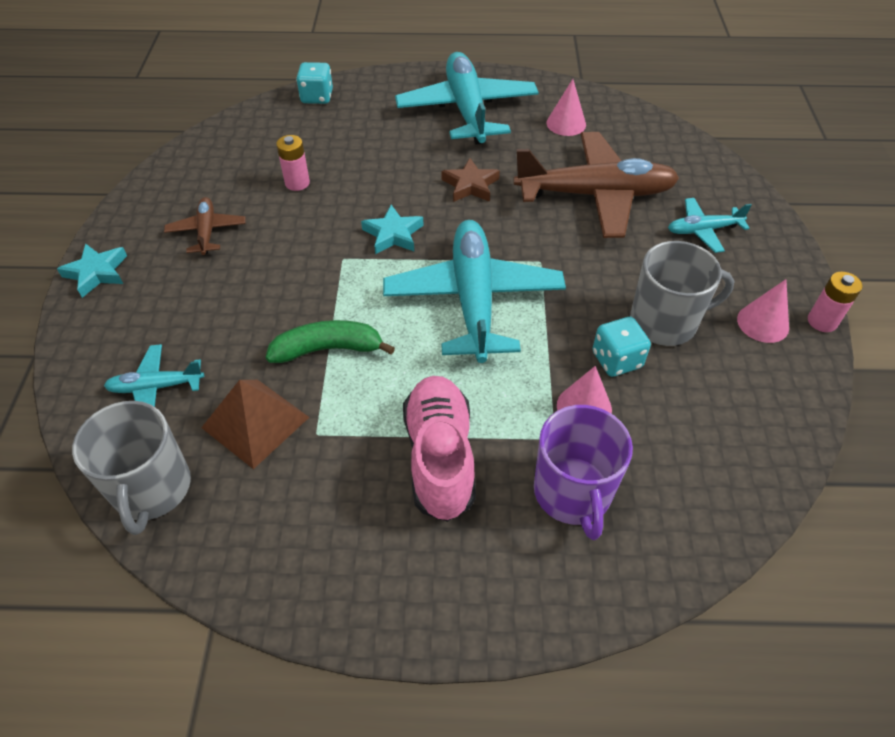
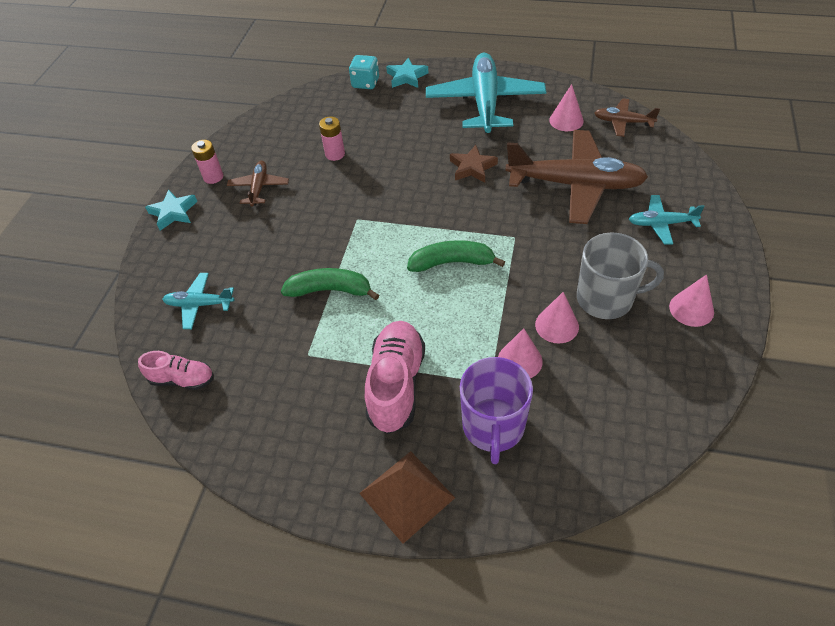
camera: 15 degrees right, 0 degrees up
(152, 489) = (182, 379): grey mug -> pink shoe
(255, 422) = (265, 340): brown pyramid -> brown pyramid (406, 495)
(393, 234) = (400, 203): turquoise star -> turquoise star (407, 77)
(473, 299) = (452, 262): turquoise plane -> green banana
(616, 360) = (557, 325): turquoise dice -> pink cone
(630, 121) = (623, 122): none -> brown plane
(822, 321) = (745, 313): pink battery -> pink battery (213, 177)

